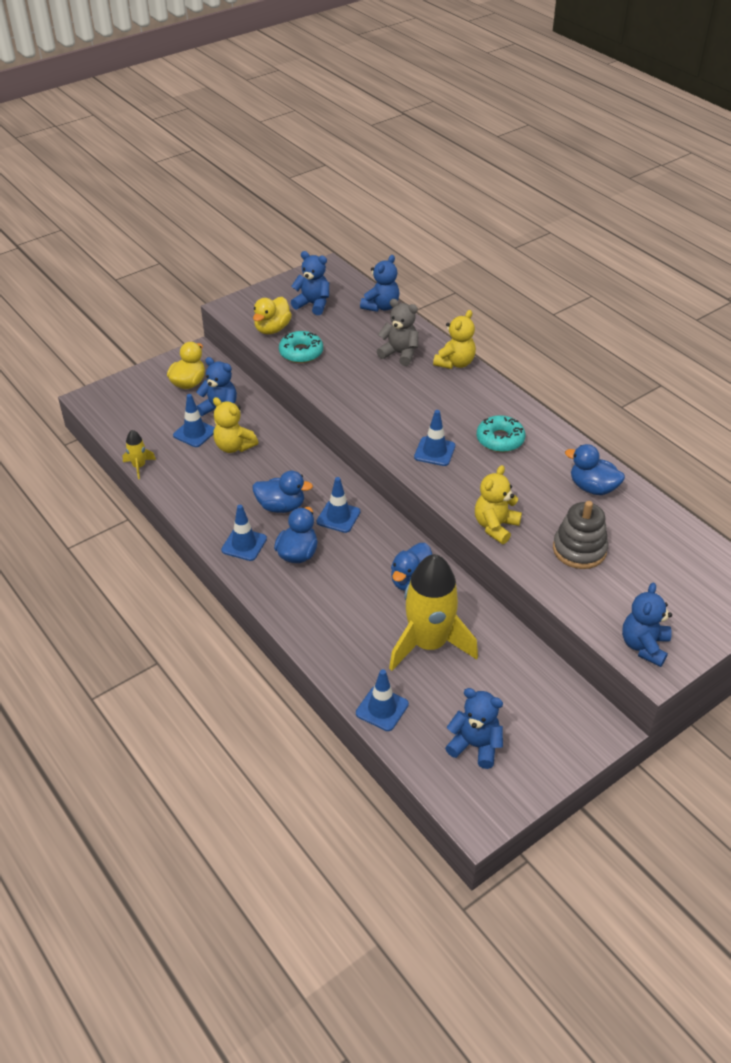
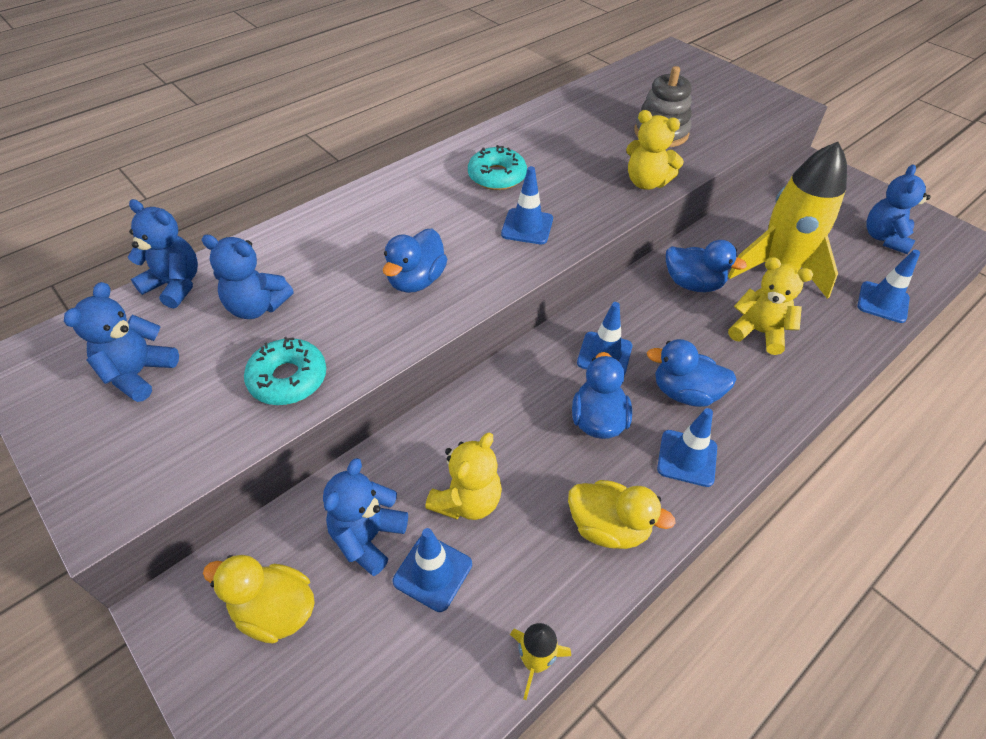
camera: 95 degrees left, 5 degrees up
(272, 329) = (204, 428): yellow duck -> yellow duck (608, 527)
(399, 354) = (309, 262): grey teddy bear -> none
(455, 363) = (339, 210): yellow teddy bear -> yellow teddy bear (758, 332)
(592, 488) = (567, 121): blue duck -> blue duck (416, 280)
(644, 646) = (767, 107): blue teddy bear -> blue teddy bear (257, 307)

